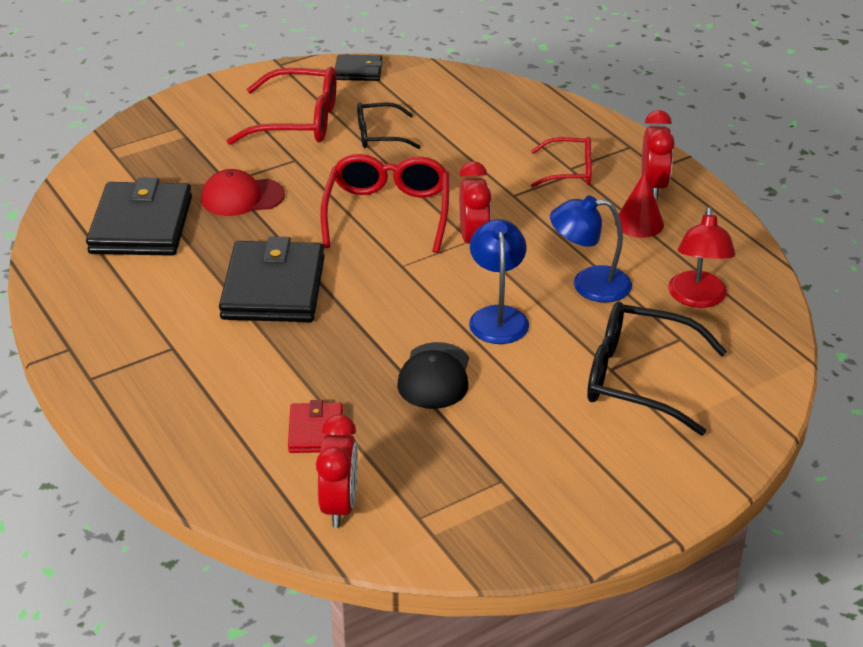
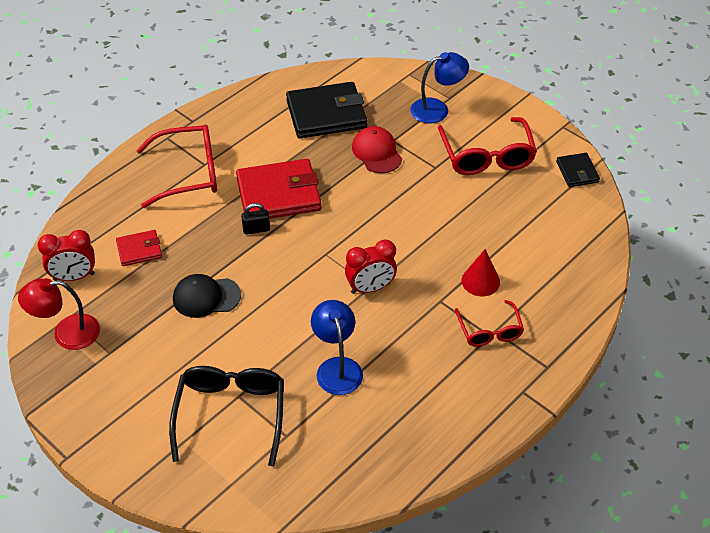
camera: 75 degrees right, 10 degrees up
(273, 288) = (278, 194): black wallet -> red wallet
(330, 316) = (256, 229): none -> black padlock
(379, 135) = (489, 205): black glasses -> none
(387, 212) = (387, 232): red glasses -> red glasses (189, 173)
(497, 316) = (281, 319): blue lamp -> blue lamp (437, 109)
(639, 223) = (432, 389): red cone -> red cone (480, 281)
(653, 186) = (491, 391): red clock -> none
(697, 298) = (341, 441): red lamp -> red lamp (66, 333)

